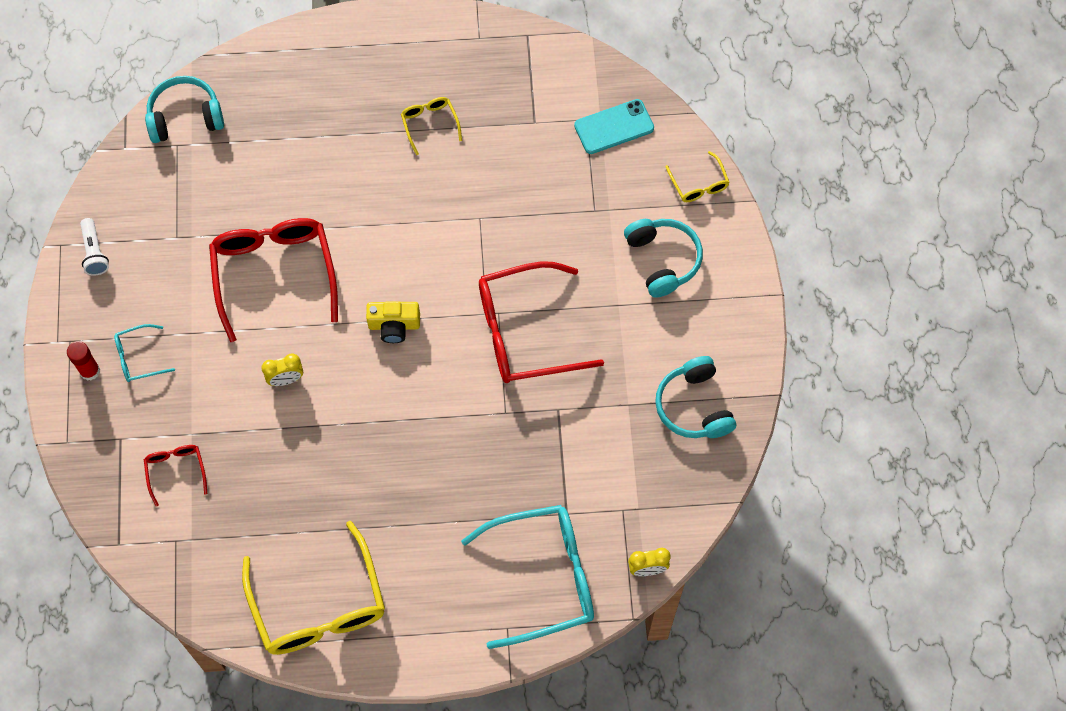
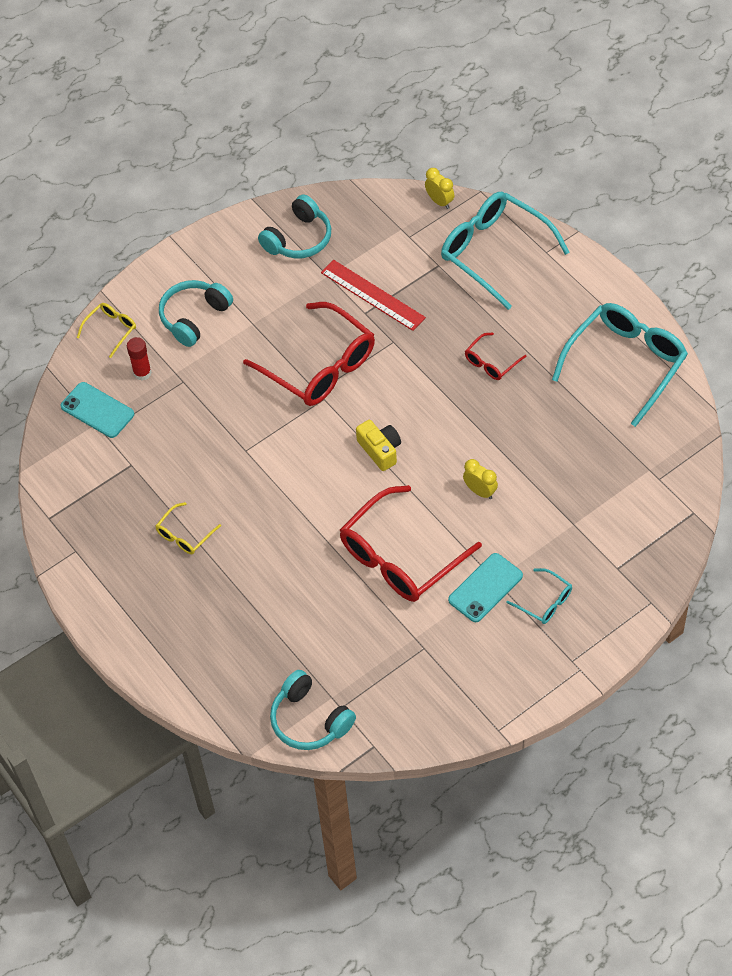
camera: 120 degrees left, 10 degrees down
(90, 371) = (583, 628): red glue stick -> red glue stick (142, 373)
(94, 252) = (484, 699): white flashlight -> none
(176, 471) = (609, 514): red glasses -> red glasses (491, 362)
(190, 320) = (485, 588): none -> turquoise phone
(319, 605) = (626, 363): yellow glasses -> turquoise glasses
(574, 430) = (373, 295): none -> red ruler

